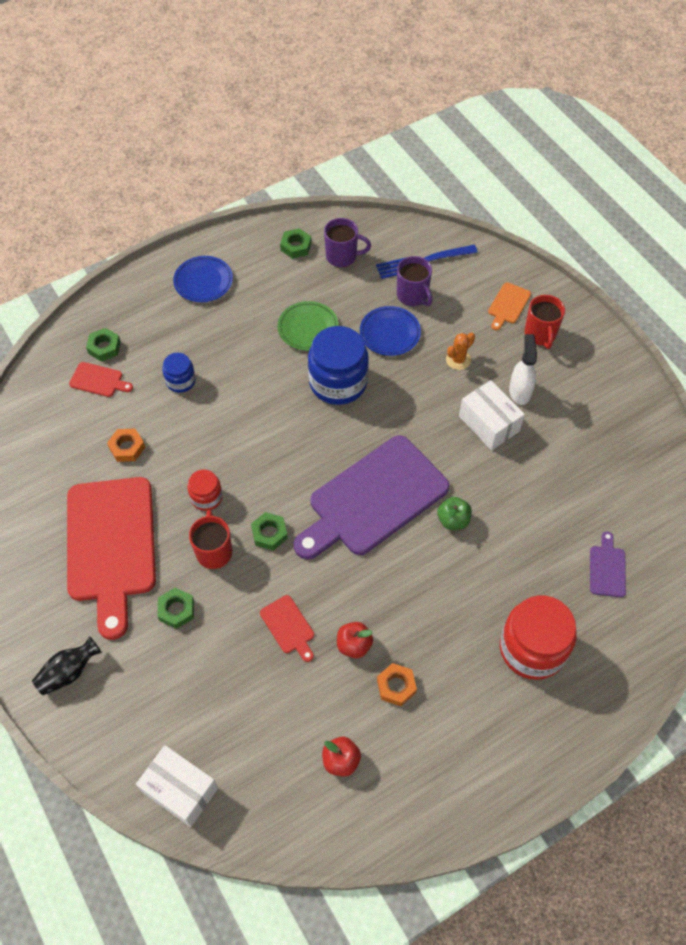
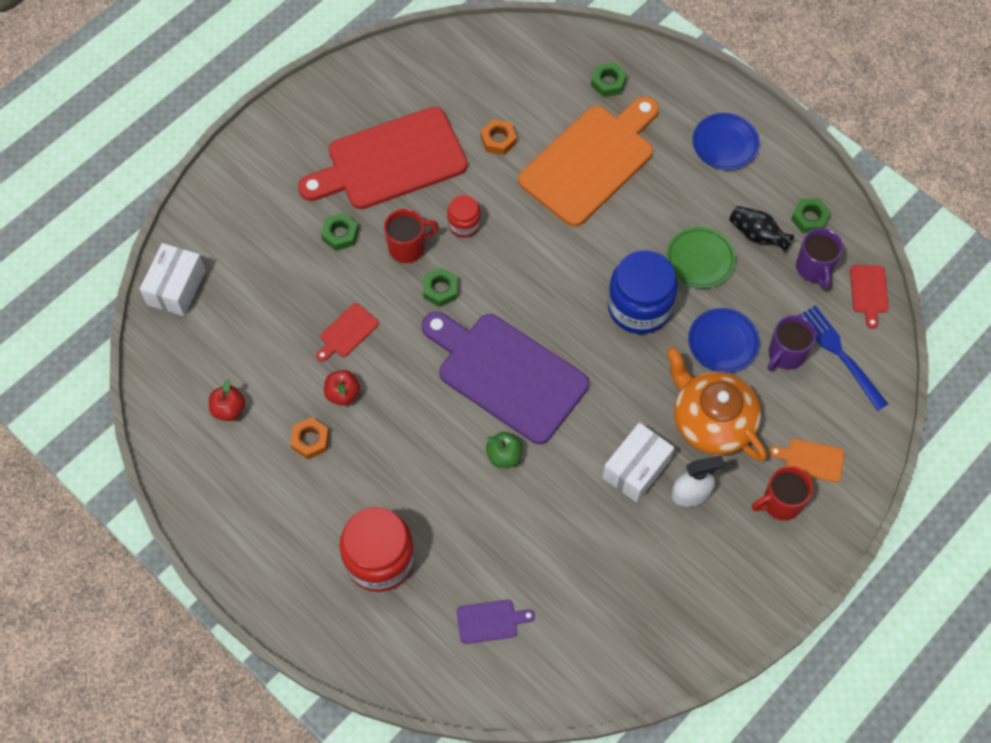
camera: 75 degrees right, 5 degrees up
(69, 672) = (261, 169): black vase -> black vase (757, 235)
(98, 380) = (567, 91): red cutting board -> red cutting board (869, 292)
(180, 381) = (591, 161): blue jar -> orange cutting board
(458, 360) = (712, 420): orange cactus -> orange teapot

